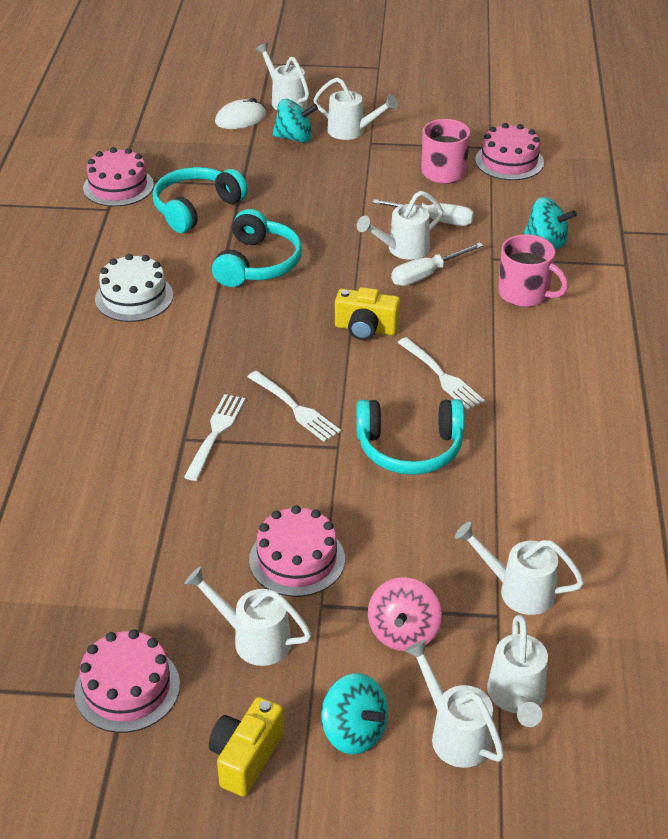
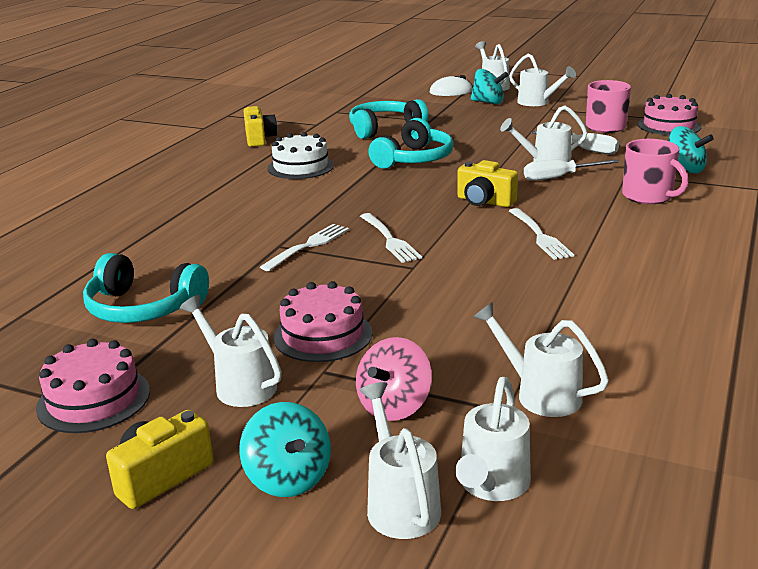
camera: 20 degrees right, 15 degrees down
(53, 249) = (259, 139): none -> yellow camera
(118, 186) = (333, 115): pink cake -> none
(410, 448) = (481, 276): turquoise headphones -> turquoise headphones (143, 308)

